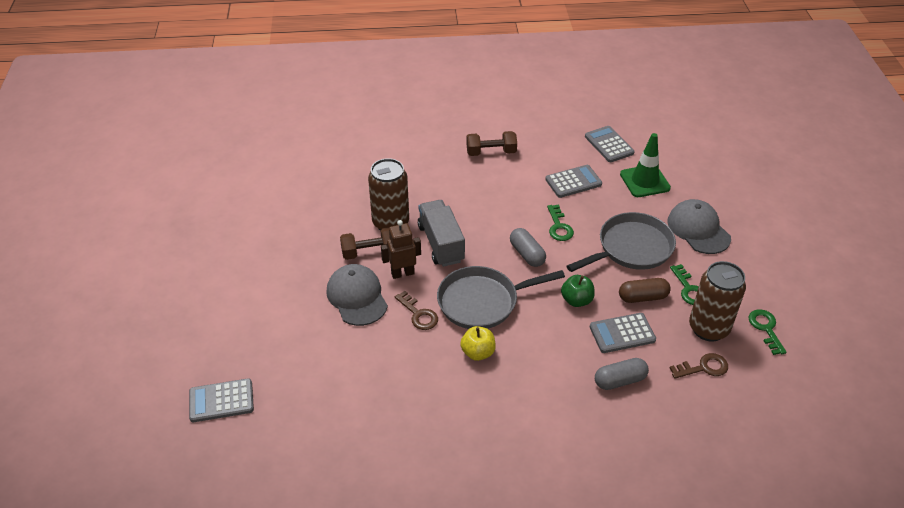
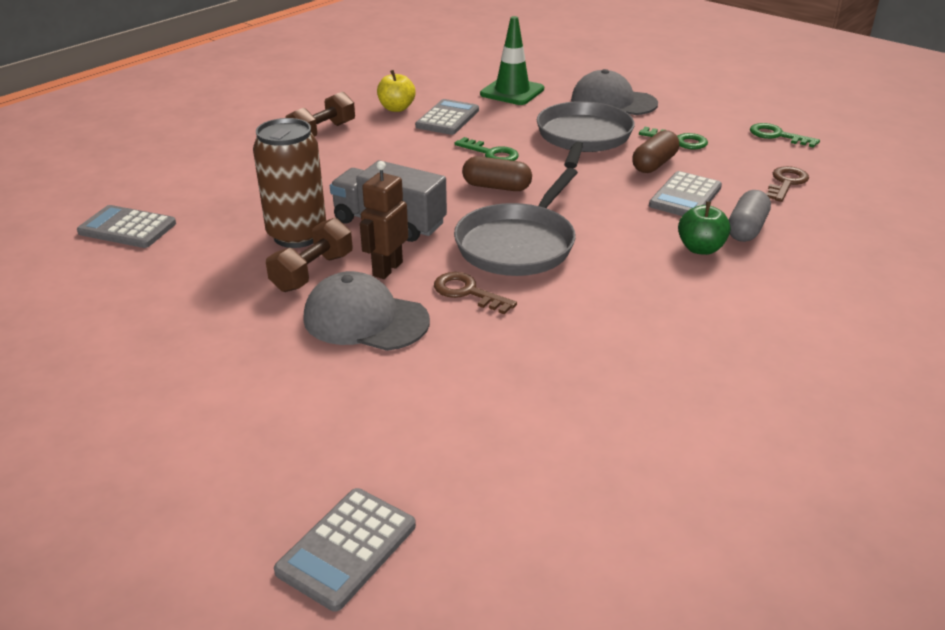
camera: 45 degrees left, 10 degrees down
(418, 314) = (468, 292): brown key -> brown key turned 150 degrees counterclockwise
(478, 352) = (588, 286): yellow apple -> yellow apple (396, 108)
(527, 254) = (496, 187): grey capsule -> brown capsule
(576, 300) = (604, 195): green apple -> green apple (700, 248)
(609, 145) = (435, 82): grey calculator -> grey calculator (127, 228)
(708, 328) = (740, 157): brown can -> none

